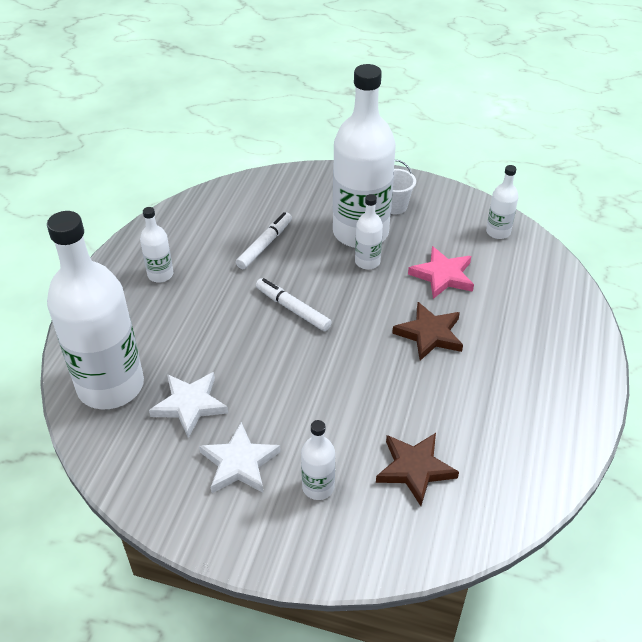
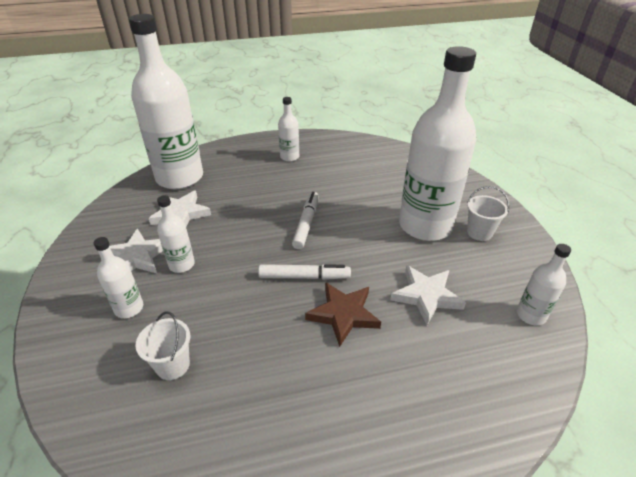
camera: 60 degrees right, 5 degrees down
(265, 245) = (360, 185): white marker -> white marker (304, 277)
(367, 262) = (395, 242): white bottle -> white bottle (181, 264)
(414, 469) = (173, 365): brown star -> white bucket
(443, 275) = (426, 296): pink star -> white star

